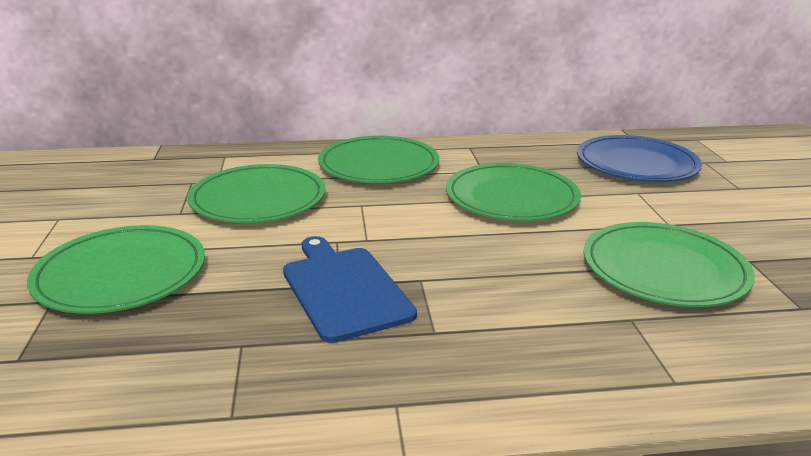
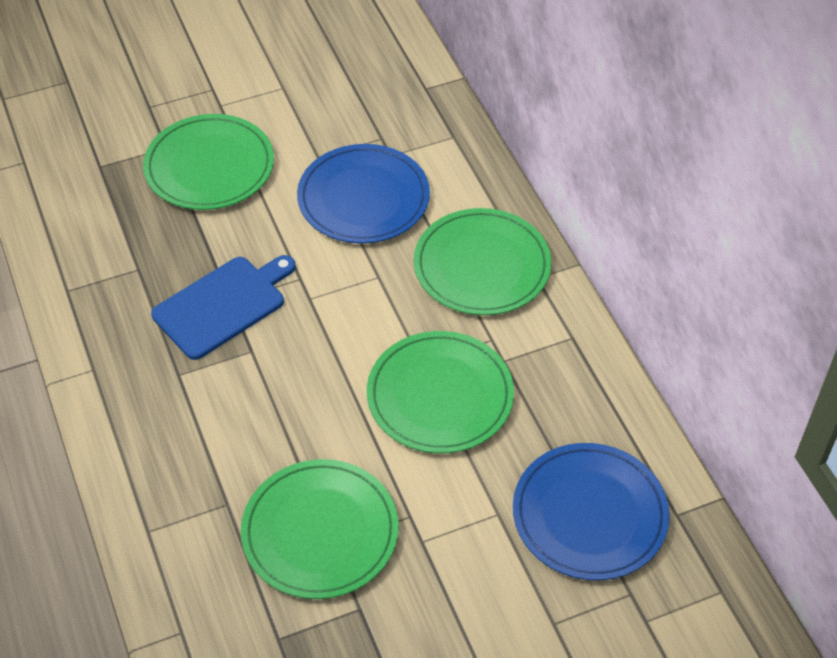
camera: 75 degrees right, 25 degrees up
(258, 199) = (363, 198): green plate -> blue plate

